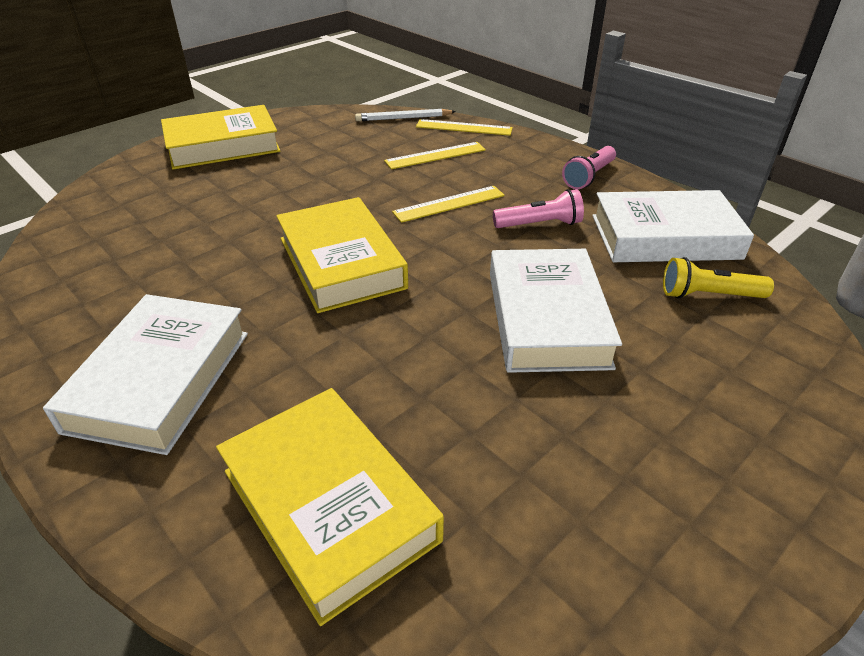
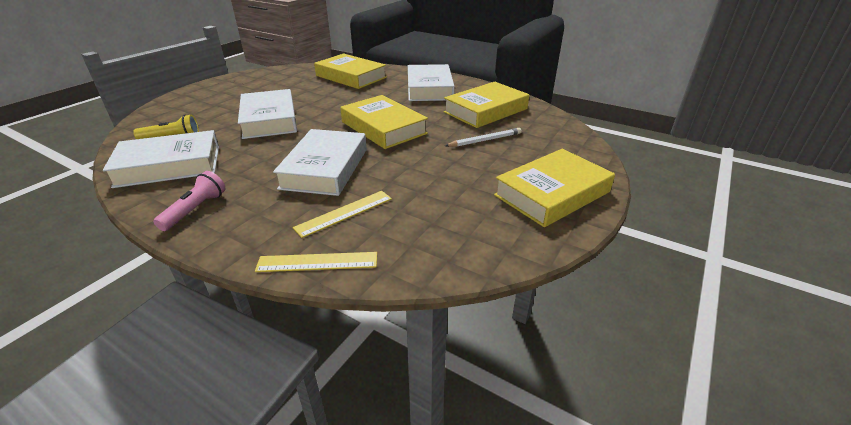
camera: 165 degrees right, 5 degrees down
(133, 277) = (485, 110): none -> yellow book
(403, 118) = (398, 267): white pencil -> white pencil (485, 140)
(449, 204) = (325, 168): yellow ruler -> white book
(539, 224) = (258, 162): pink flashlight -> none

